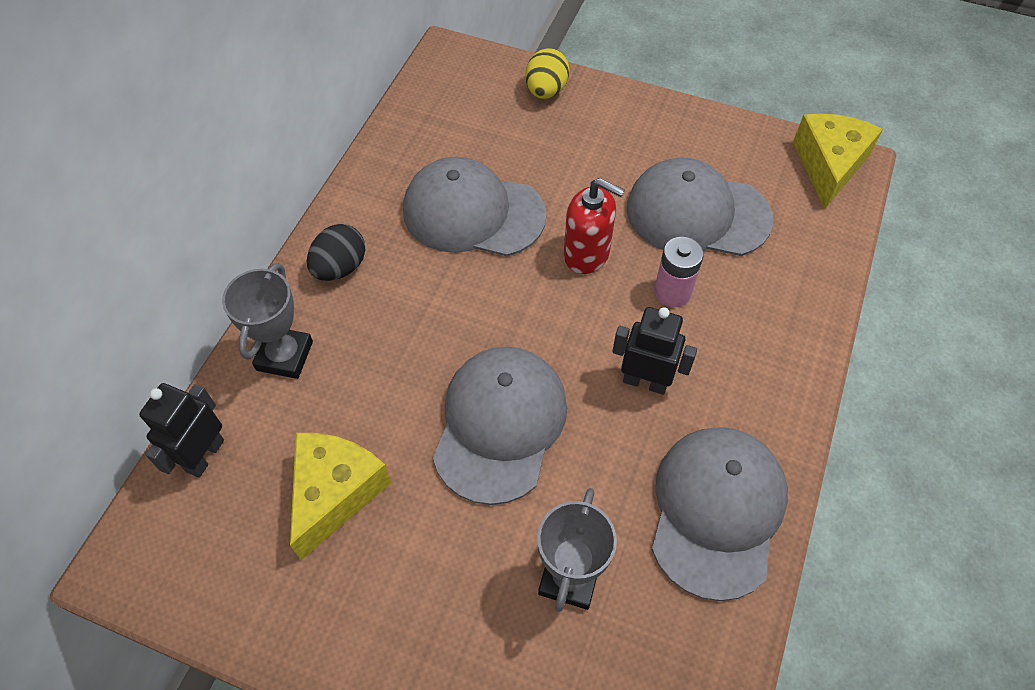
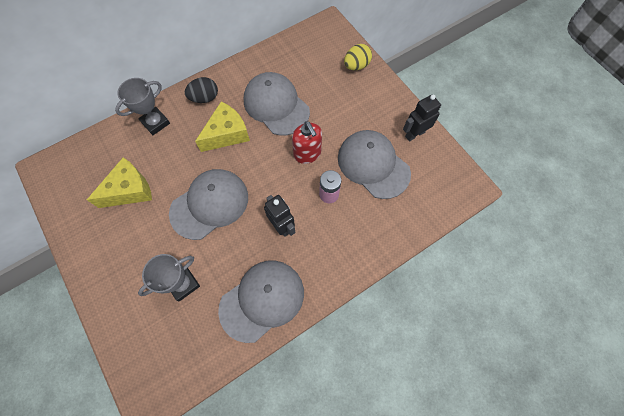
camera: 35 degrees right, 10 degrees up
(205, 455) = (98, 145): black robot -> black robot (414, 134)
(829, 166) = (459, 180): yellow cheese -> yellow cheese (227, 134)

